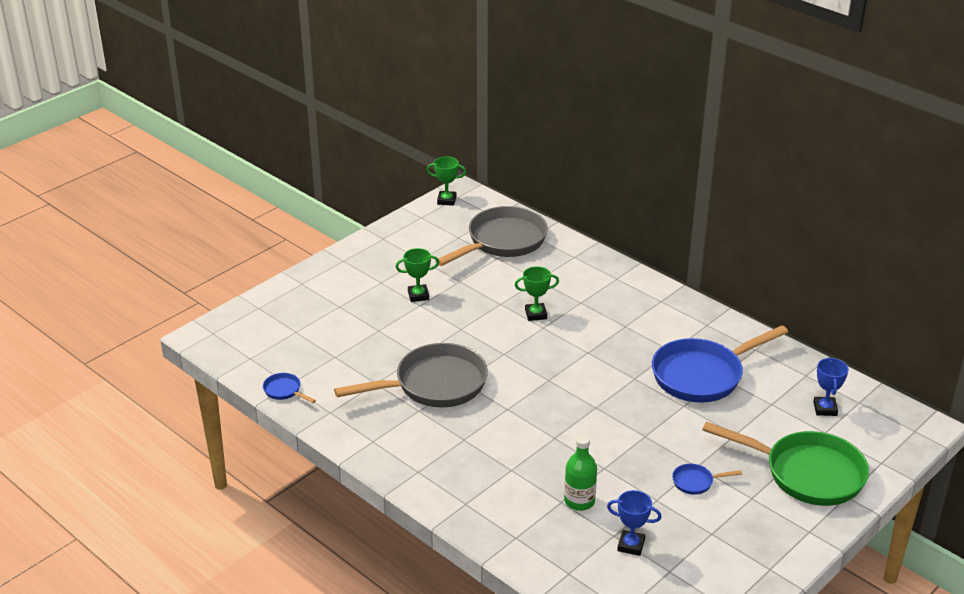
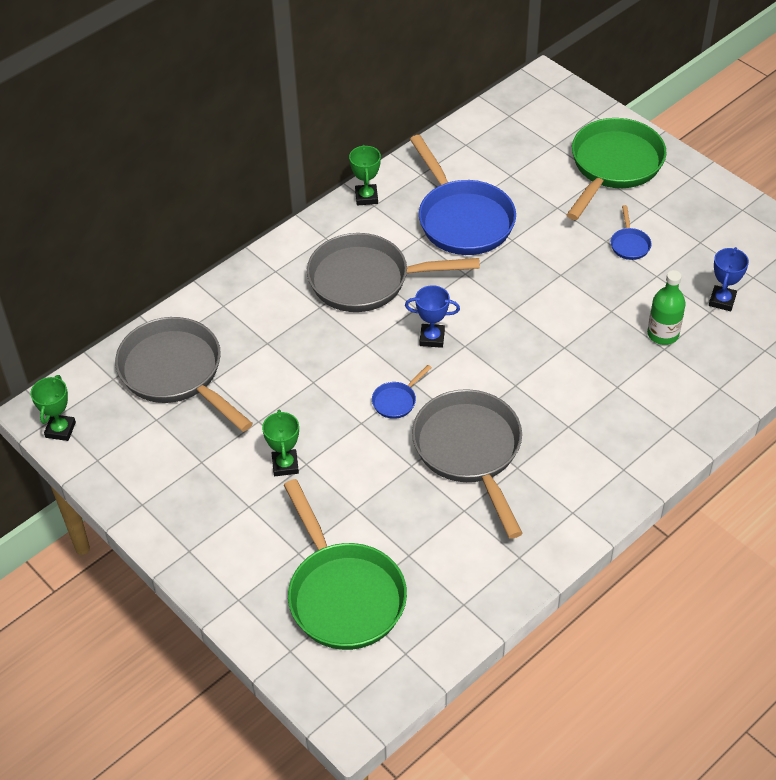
camera: 85 degrees left, 15 degrees up
(284, 391) = (476, 608): blue pan -> blue pan (396, 401)
(302, 328) = (343, 594): none -> green pan
(536, 314) = (339, 349): green trophy -> green trophy (366, 197)
(615, 325) = (367, 280): none -> grey pan
(825, 409) = (519, 139): blue trophy -> blue trophy (432, 338)

